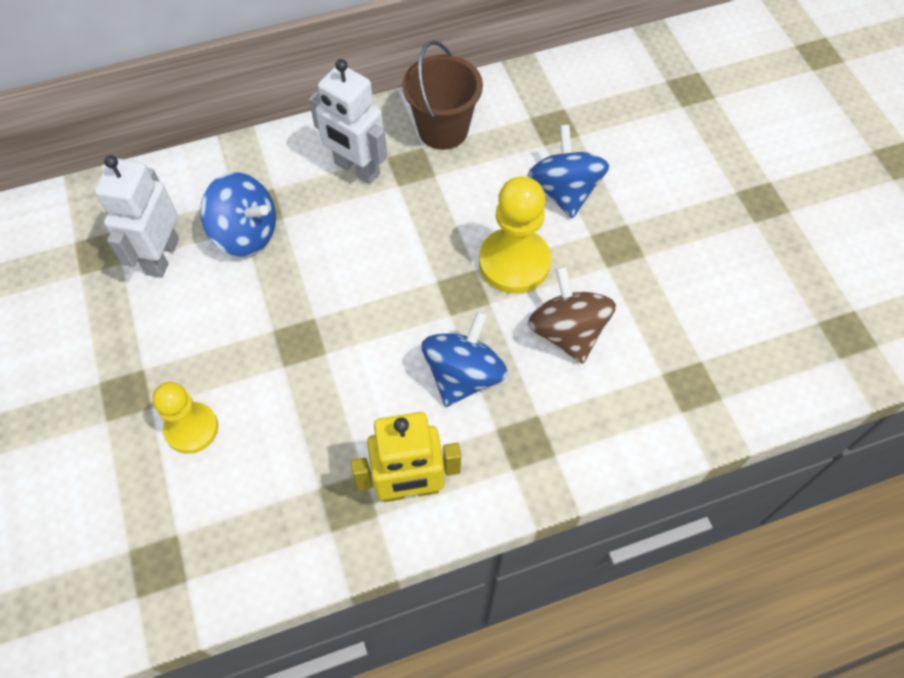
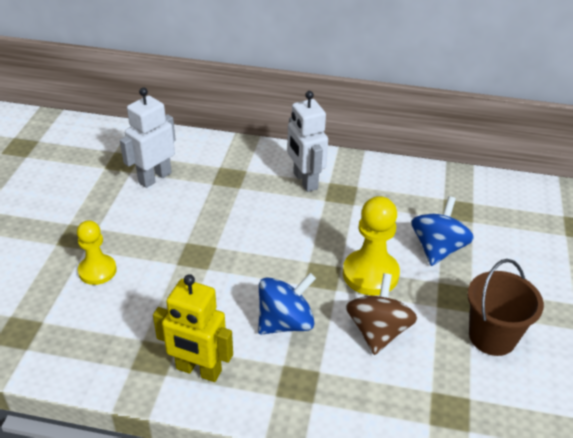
camera: 30 degrees right, 20 degrees down
(246, 233) = (211, 186): blue spinning top -> none
(443, 130) = (377, 182): brown bucket -> brown bucket (492, 337)

